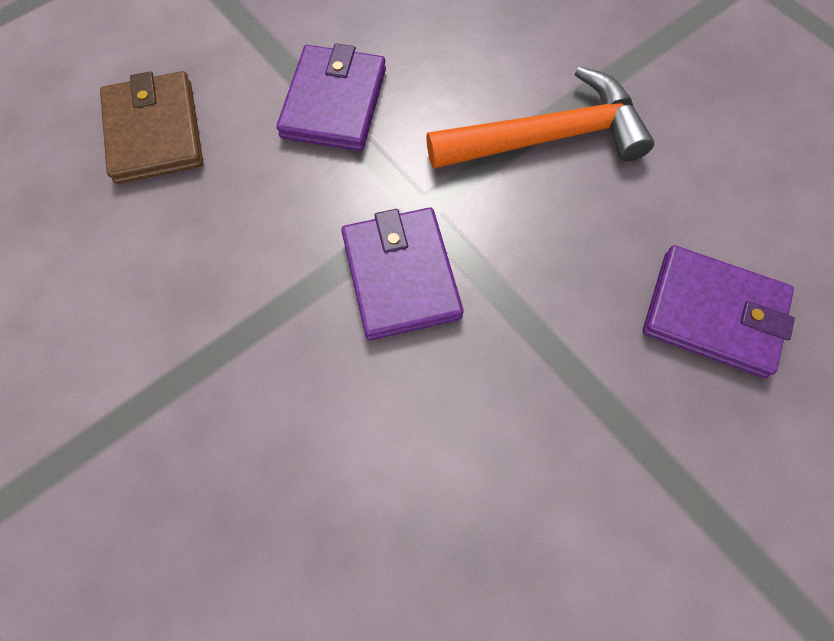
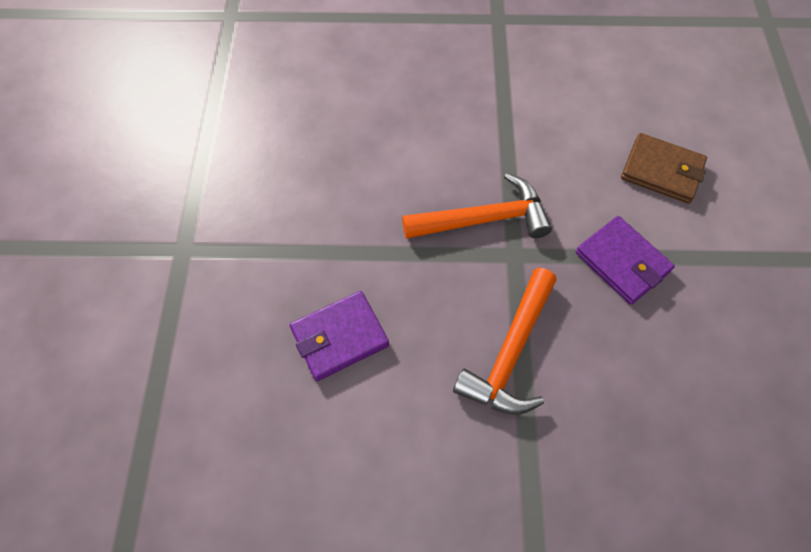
camera: 130 degrees right, 5 degrees down
(401, 276) = (483, 219): purple wallet -> orange hammer

